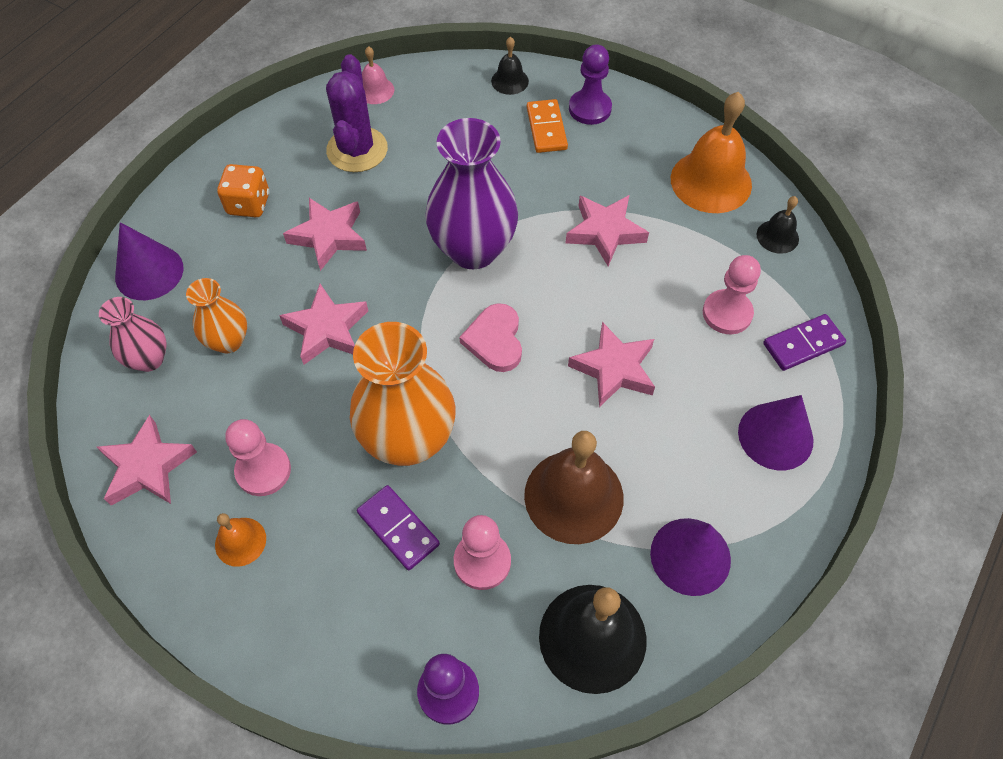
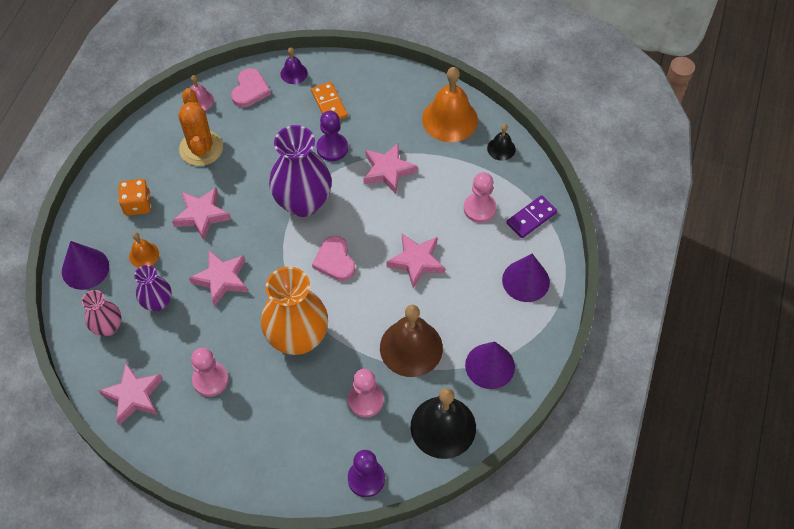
camera: 15 degrees left, 0 degrees up
(228, 341) = (158, 302): orange vase -> purple vase
(240, 541) = (211, 426): orange bell -> orange bell (144, 255)
(357, 150) = (201, 148): purple cactus -> orange cactus
(398, 528) = (308, 393): purple domino -> none
(445, 90) = (250, 90): none -> pink heart
(510, 81) = (294, 73): black bell -> purple bell
(590, 109) = (355, 83): purple pawn -> purple pawn (332, 148)

